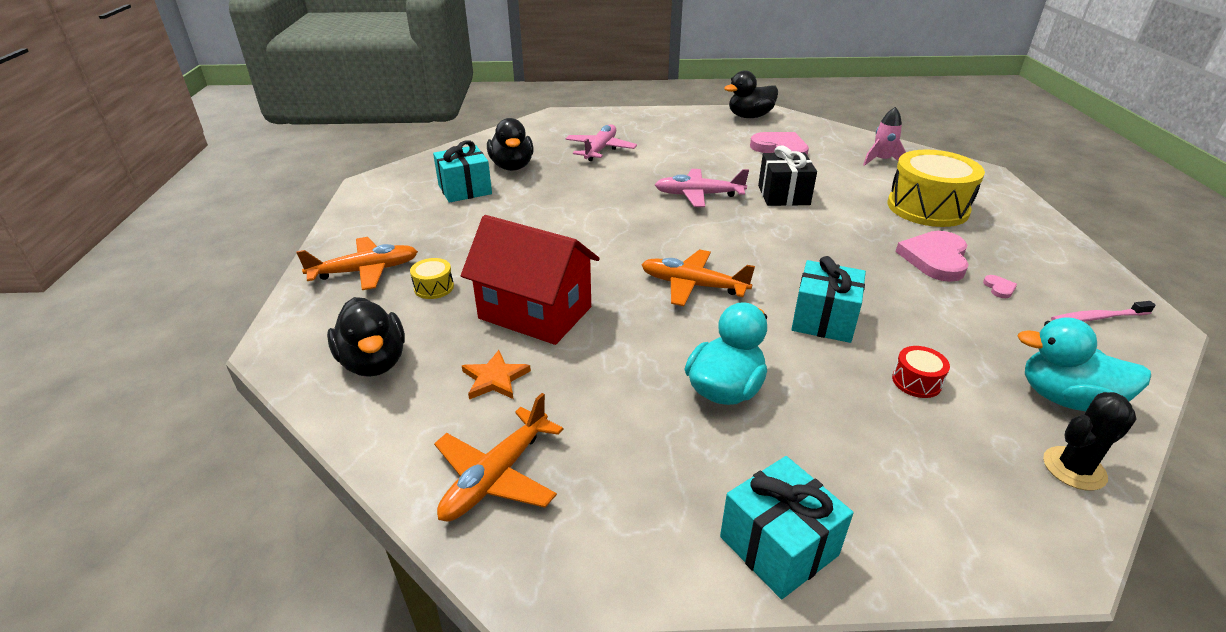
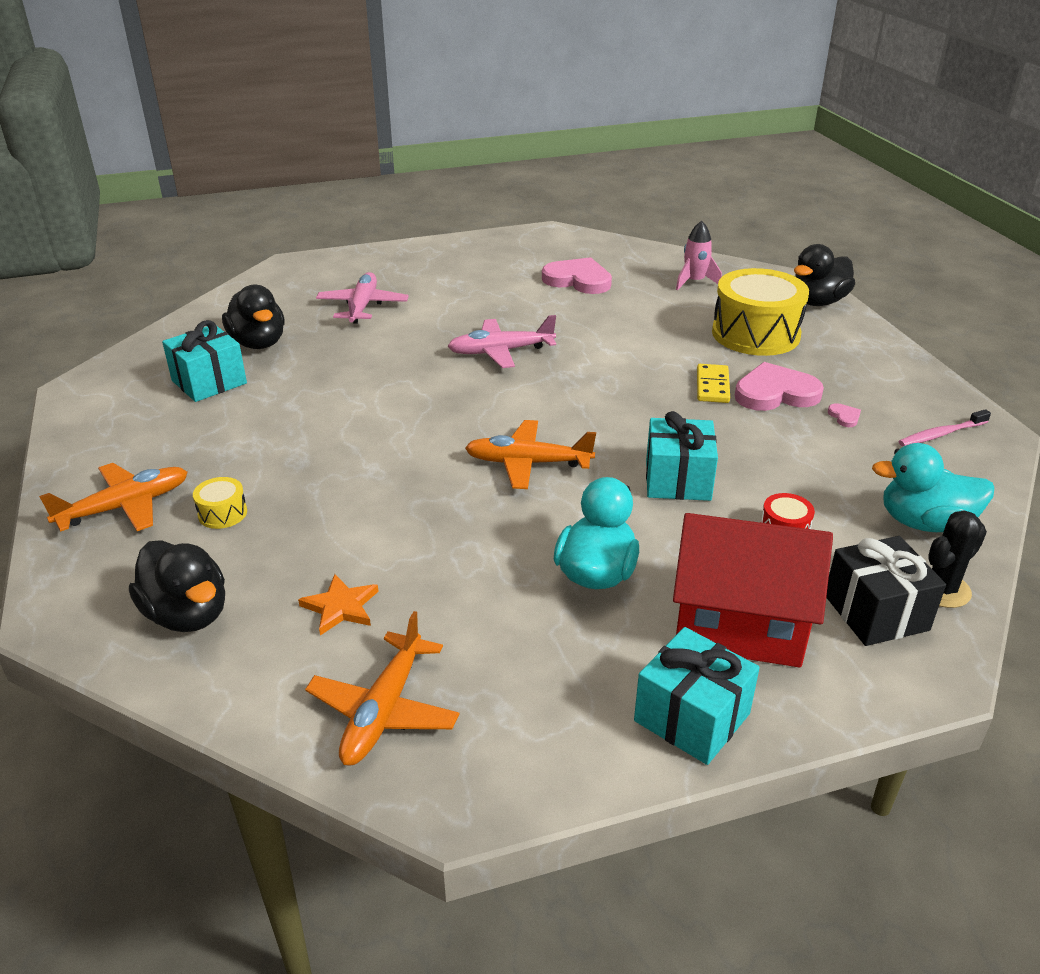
camera: 15 degrees left, 0 degrees up
(535, 313) = (358, 524): red house -> red house (739, 625)
(749, 117) = (531, 241): black duck -> black duck (818, 302)
(783, 195) = (597, 339): black gift -> black gift (876, 612)
(876, 245) = (712, 386): none -> yellow domino
(935, 259) = (775, 393): pink heart -> pink heart turned 75 degrees clockwise

